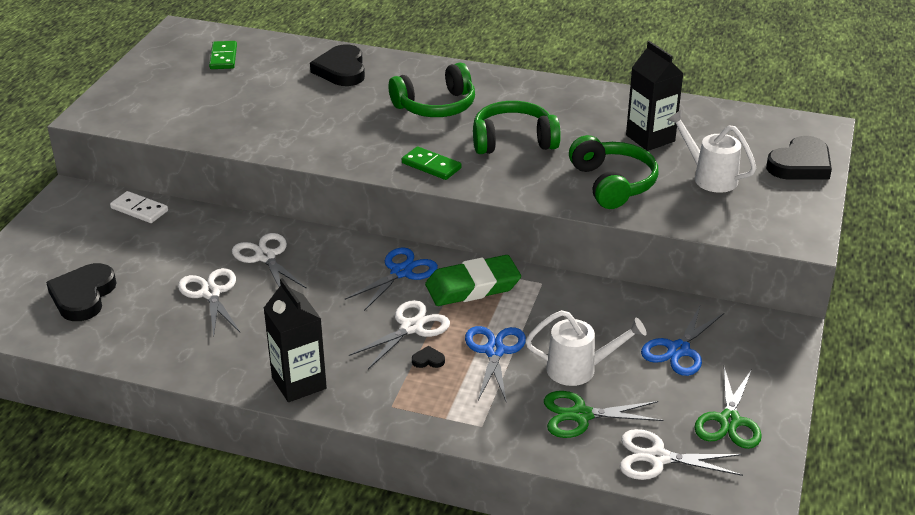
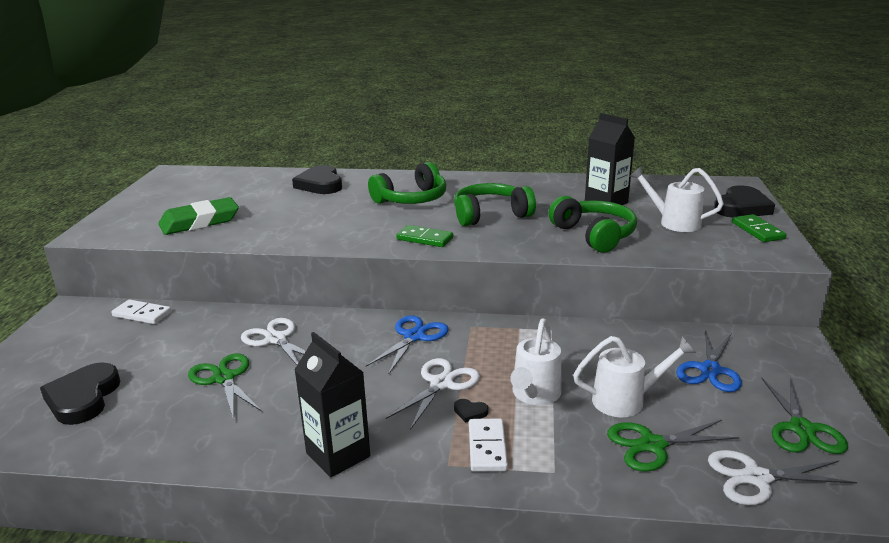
camera: 10 degrees left, 10 degrees down
(211, 293) = (224, 378): white scissors -> green scissors
(223, 57) = (212, 185): green domino -> green domino (757, 231)
(428, 360) = (470, 412): black heart -> black heart turned 150 degrees counterclockwise
(431, 395) = (487, 447): none -> white domino
(472, 286) = (487, 340): green eraser -> green eraser (199, 222)
(494, 351) = (534, 395): blue scissors -> white watering can

